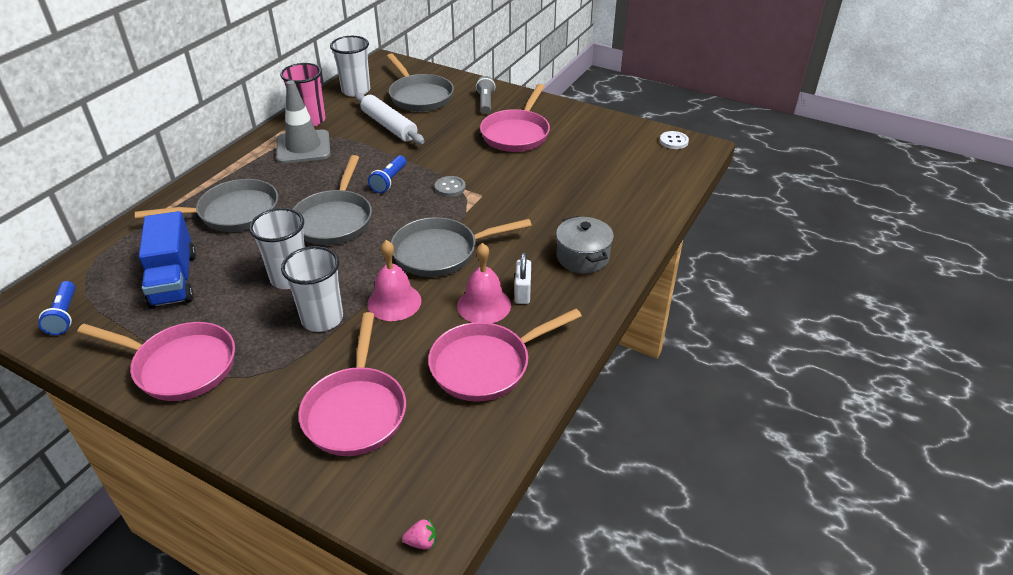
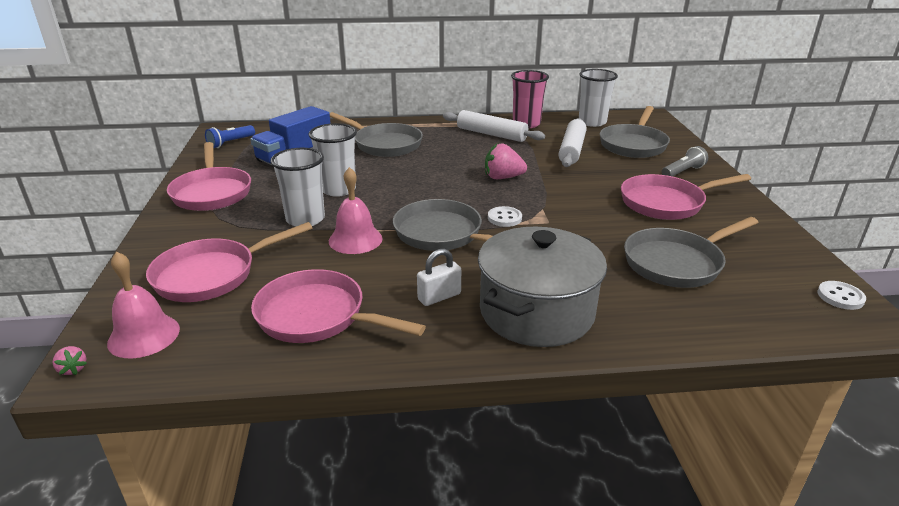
camera: 55 degrees right, 10 degrees down
(303, 147) = (491, 134): grey traffic cone -> white rolling pin
(334, 220) = (424, 178): grey pan -> grey pan (676, 263)
(389, 181) = (503, 178): blue flashlight -> pink strawberry
(450, 188) = (535, 204): grey button -> none
(452, 211) = (504, 218): none -> white button
(484, 305) = (397, 283): pink bell -> pink bell (144, 335)
(582, 257) = (536, 312): grey pot -> grey pot, size x1.71

